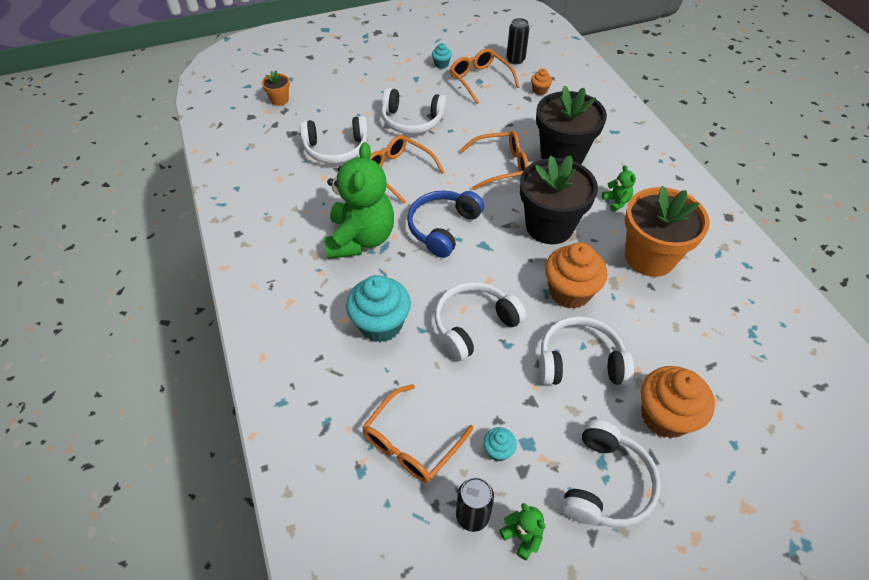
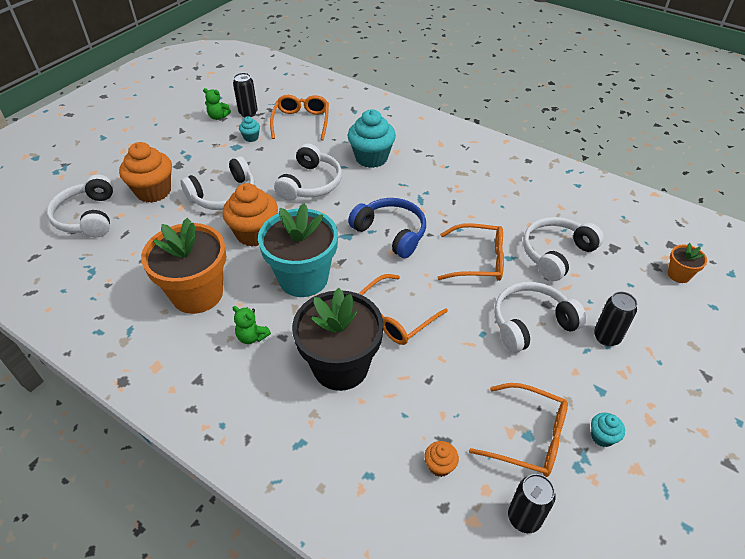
camera: 145 degrees right, 5 degrees down
(360, 239) = (443, 196): green teddy bear -> none
(377, 95) = (606, 337): none -> black can
(443, 228) = (391, 233): blue headphones -> blue headphones turned 45 degrees counterclockwise
(549, 226) = (303, 278): black flower pot -> turquoise flower pot
(606, 484) = (181, 149): white headphones -> white headphones (88, 217)

